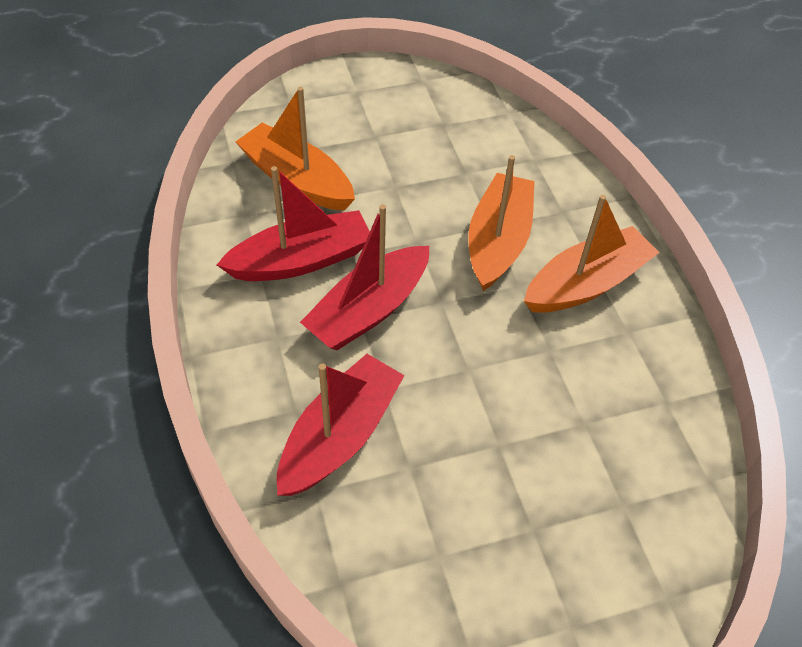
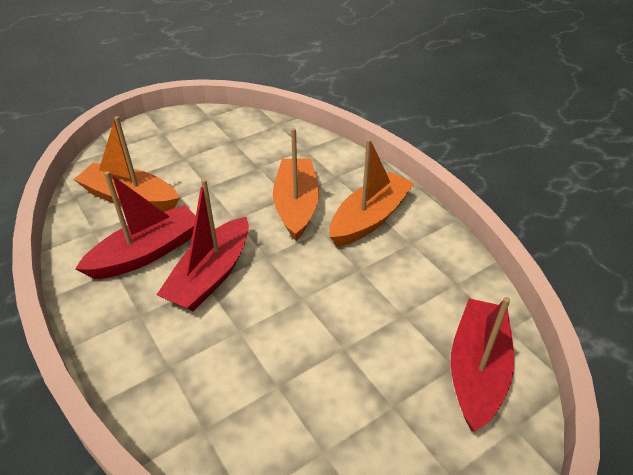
camera: 15 degrees left, 10 degrees down
(340, 436) = (212, 377): red boat -> red boat (477, 370)

